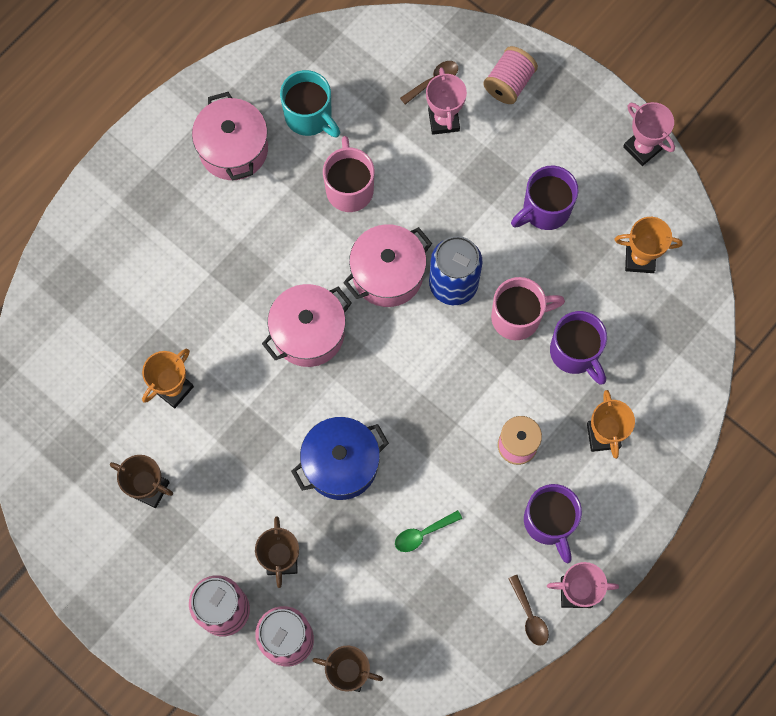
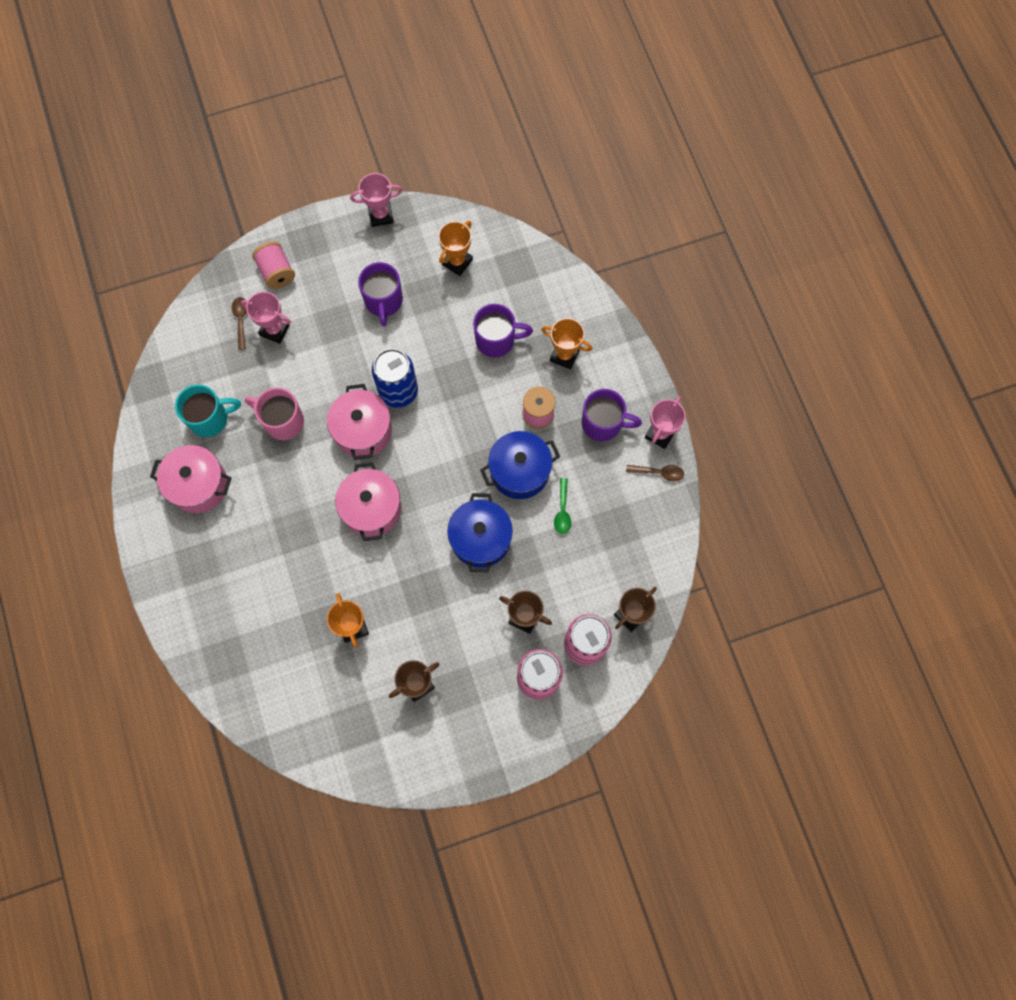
camera: 60 degrees left, 0 degrees up
(440, 462) = (519, 471): none -> blue pot
(517, 317) = (448, 362): pink mug -> none

